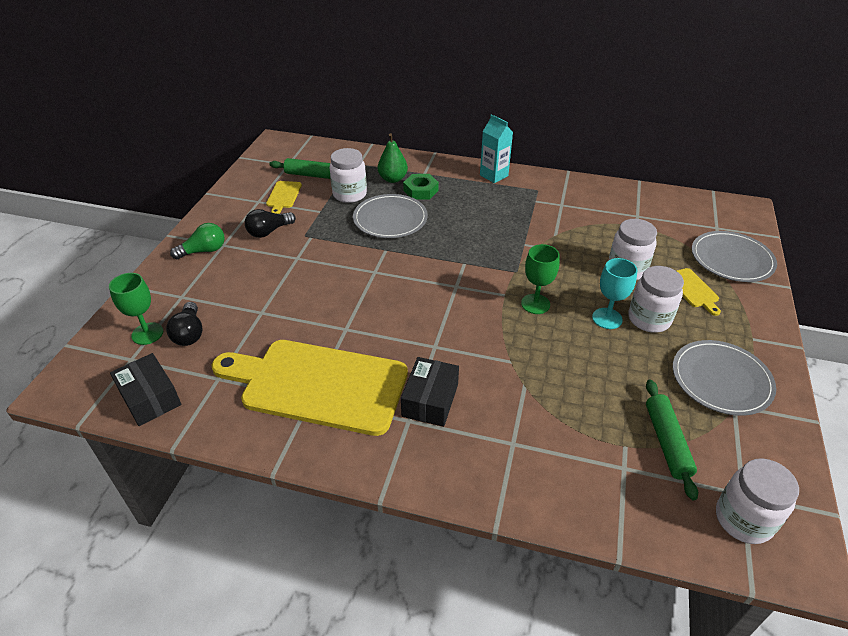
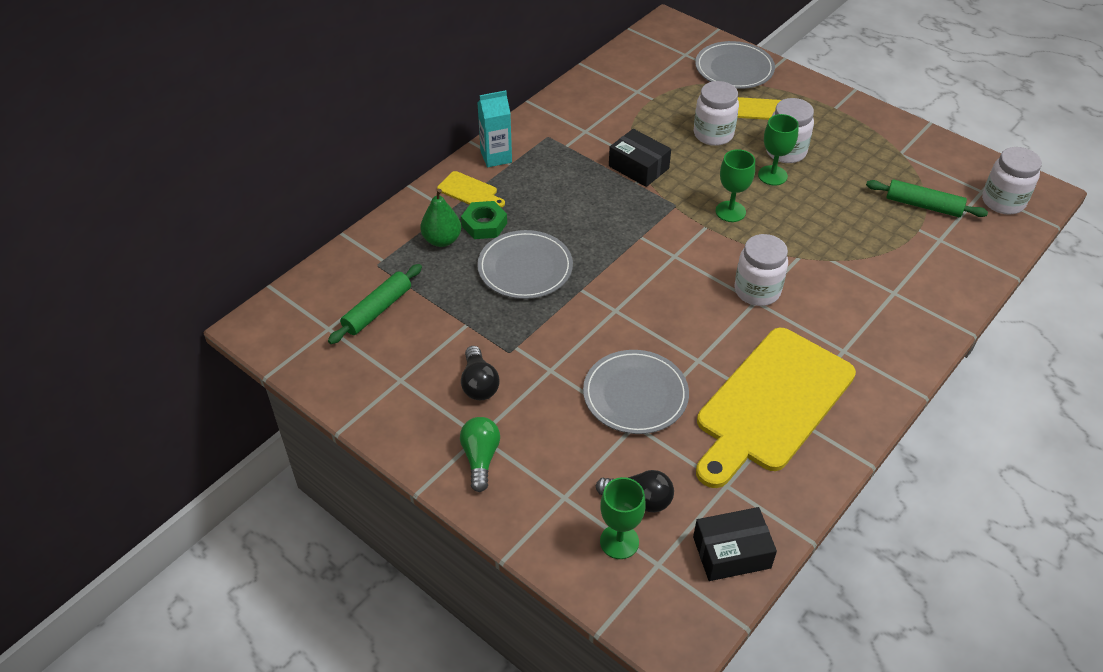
camera: 65 degrees left, 5 degrees up
(283, 196) = (406, 351): yellow cutting board -> yellow cutting board (469, 191)
(350, 194) = (448, 288): white jar -> white jar (757, 291)
(430, 400) = (825, 328): black box -> black box (638, 167)
(607, 318) = (772, 175): turquoise goblet -> green goblet
(721, 380) = (872, 147): grey plate -> grey plate (635, 395)

